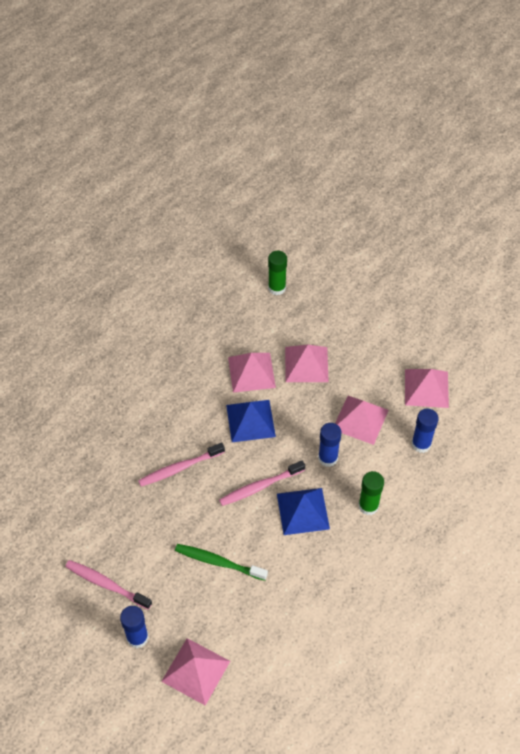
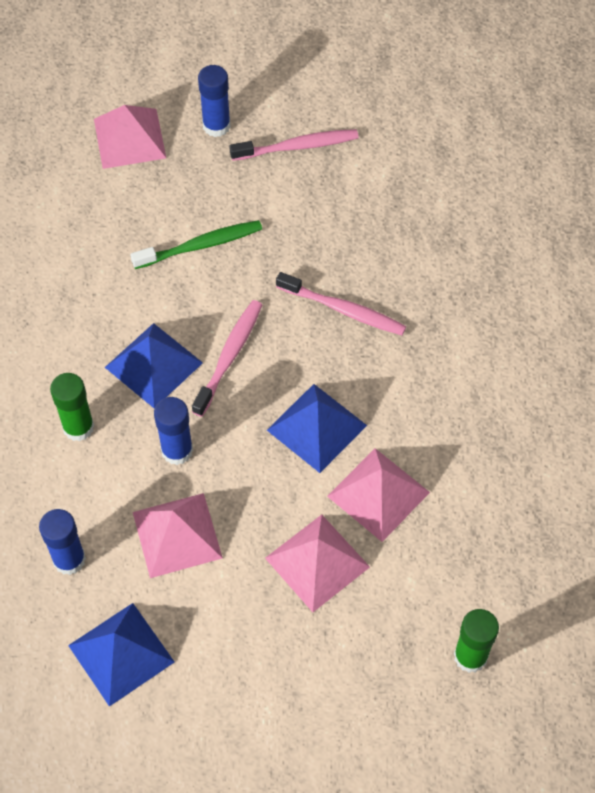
camera: 140 degrees right, 5 degrees up
(180, 468) = (343, 309): pink toothbrush -> pink toothbrush turned 90 degrees clockwise
(426, 388) = (121, 653): pink pyramid -> blue pyramid

